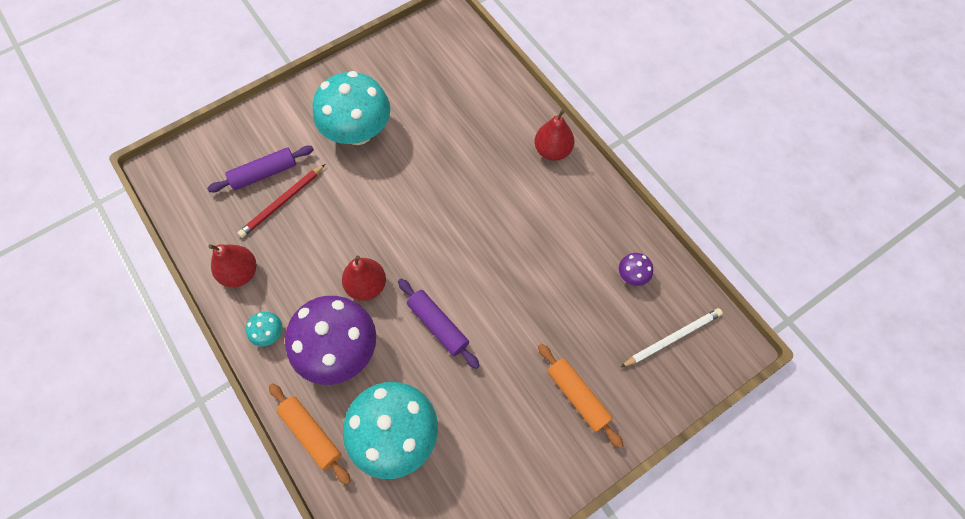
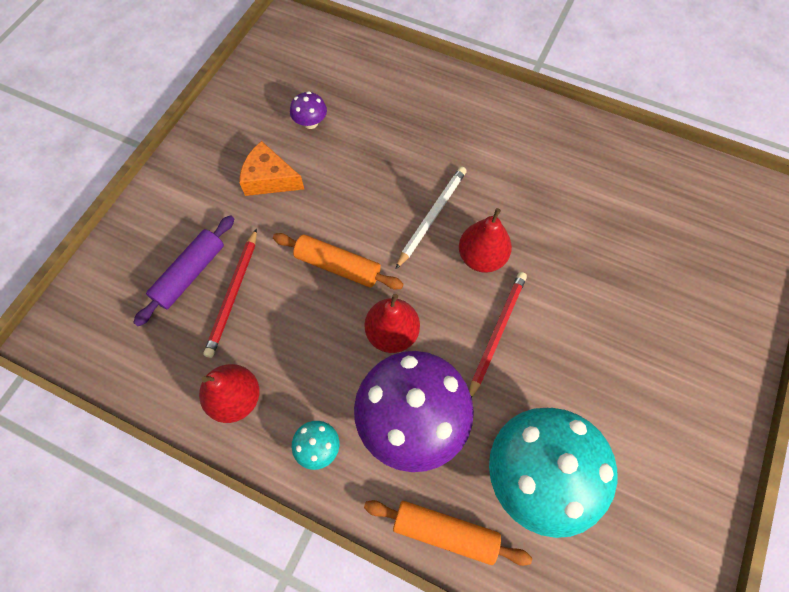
camera: 30 degrees left, 0 degrees up
(358, 132) = (269, 179): turquoise mushroom -> orange cheese
(438, 325) = (497, 332): purple rolling pin -> red pencil
(552, 151) = (484, 103): red pear -> red pear (481, 257)
(577, 396) = (682, 325): orange rolling pin -> orange rolling pin (338, 266)
(632, 275) = (643, 182): purple mushroom -> purple mushroom (310, 123)
(672, 338) = (722, 221): white pencil -> white pencil (431, 216)

